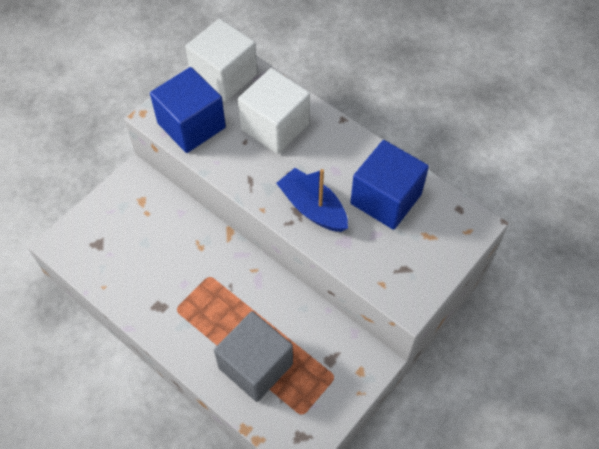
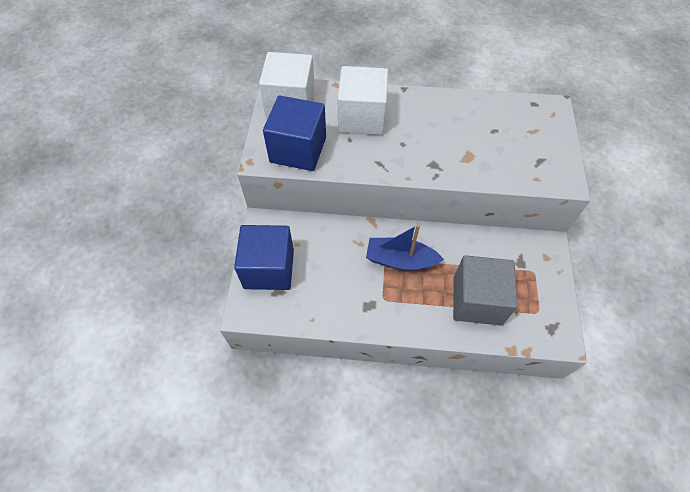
camera: 35 degrees left, 0 degrees up
(312, 208) = (442, 156): blue boat -> blue boat (400, 260)
(386, 199) = (483, 123): blue cube -> blue cube (269, 269)

